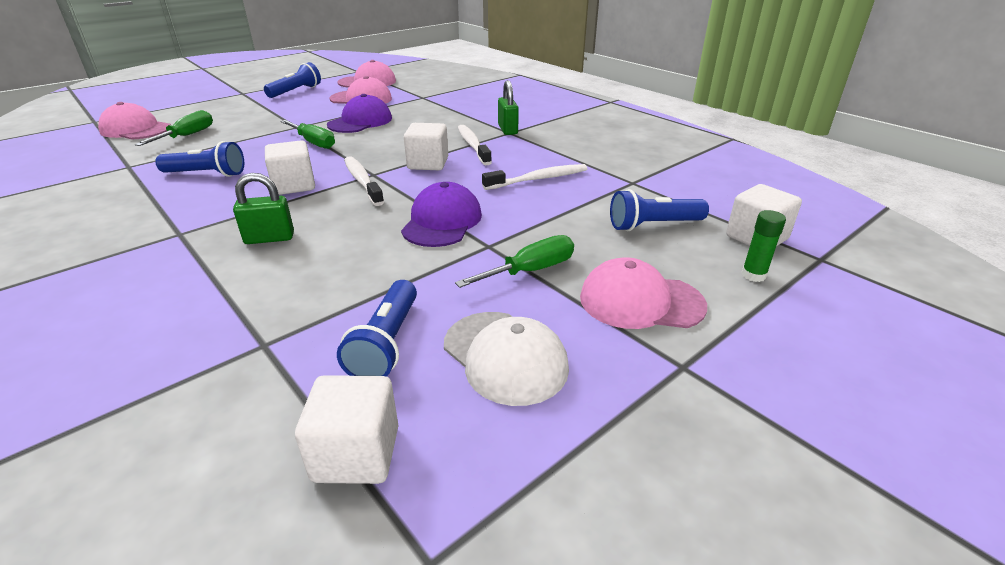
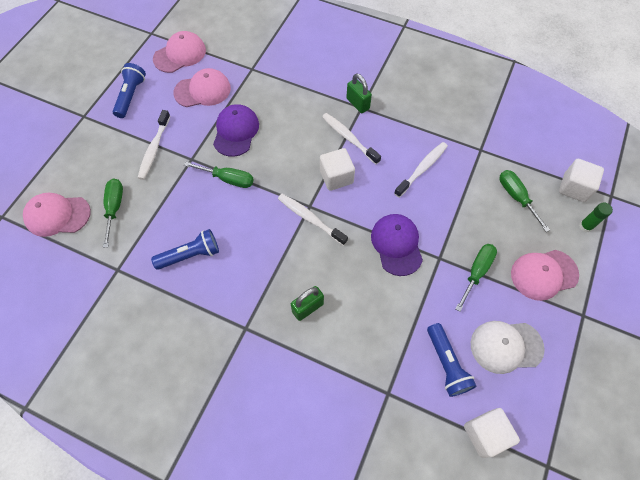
camera: 25 degrees left, 30 degrees up
(272, 116) = (154, 149): none -> white toothbrush
(294, 185) = (268, 243): white cube -> none
(505, 357) = (506, 346): white cap -> white cap turned 150 degrees clockwise
(653, 225) = (516, 197): blue flashlight -> green screwdriver

